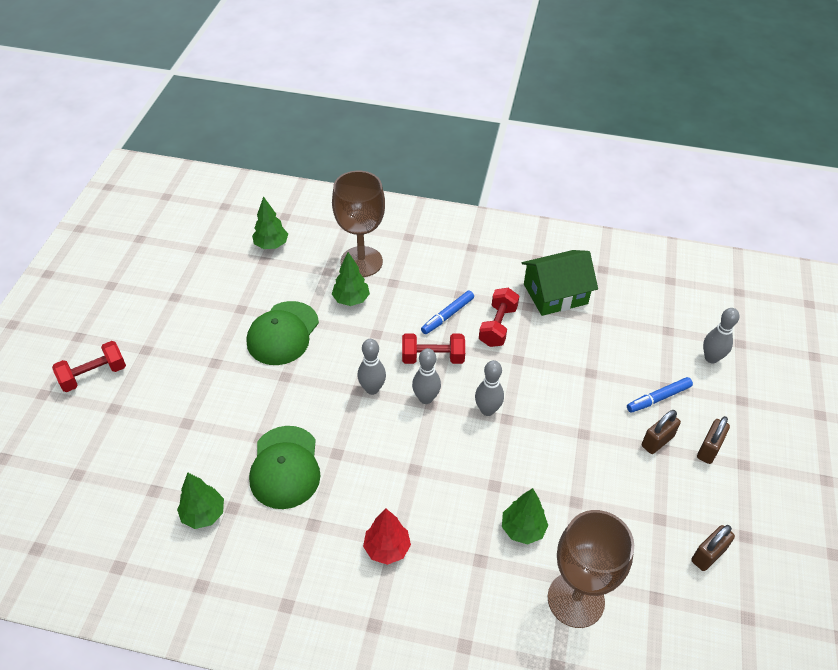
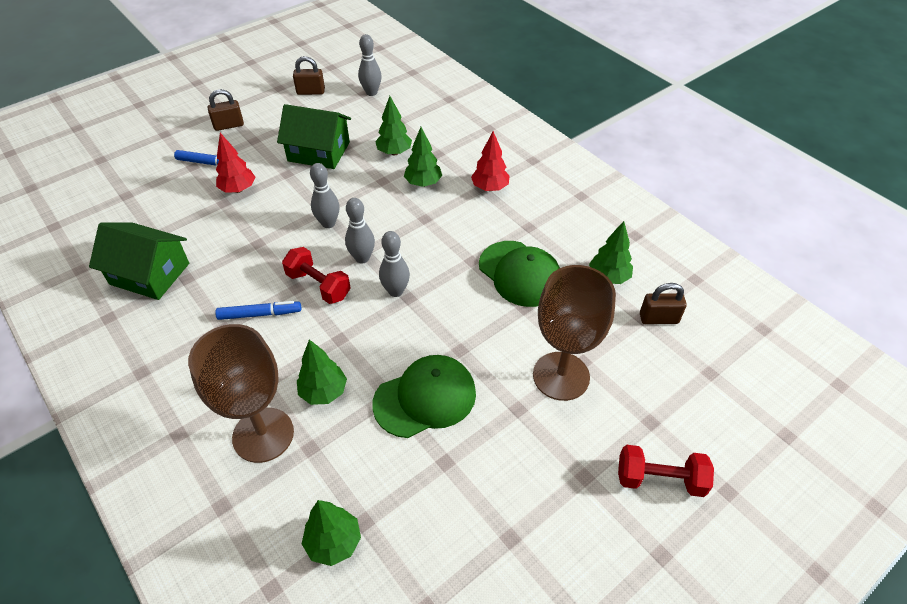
camera: 140 degrees left, 0 degrees up
(285, 467) = (520, 273): green cap -> green cap turned 105 degrees clockwise
(455, 508) = (423, 183): none -> green tree
(498, 326) = (234, 277): red dumbbell -> none
(576, 600) = (405, 113): brown goblet -> brown goblet (561, 376)
(590, 477) = (318, 152): none -> green house
(598, 391) = (238, 189): none -> red tree
(657, 441) = (250, 145): brown padlock -> brown padlock (658, 318)
(711, 358) = (134, 163): grey bowling pin -> grey bowling pin (371, 92)

